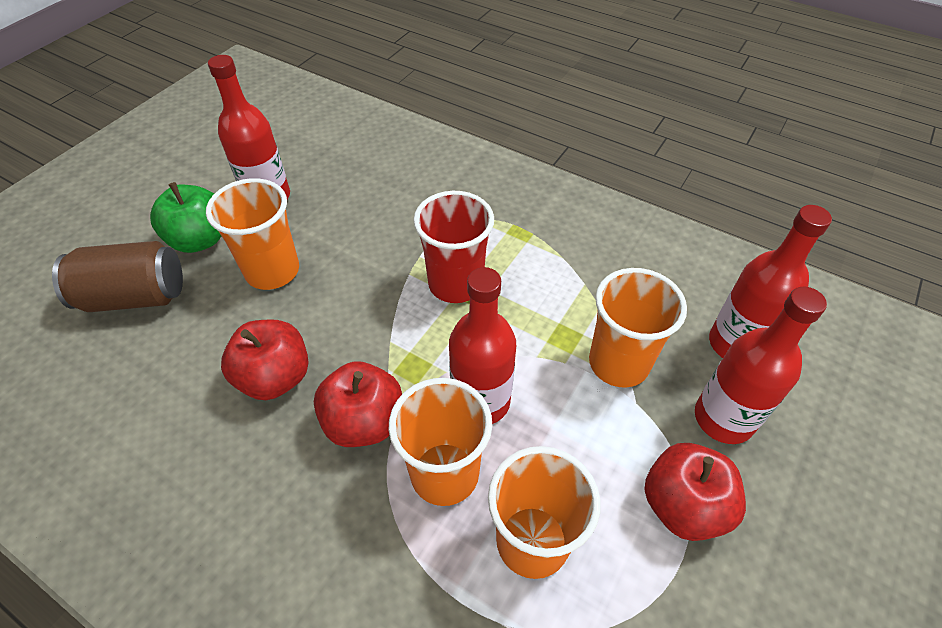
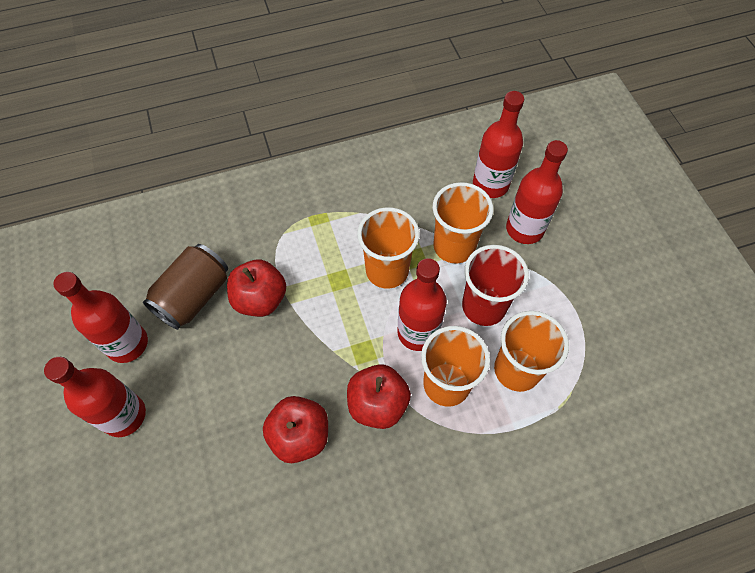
camera: 50 degrees left, 10 degrees up
(135, 296) = (138, 491): brown can -> brown can (193, 296)
(200, 239) = (124, 415): green apple -> red bottle
(272, 271) = (206, 384): orange cup -> orange cup (387, 270)
(455, 284) = (324, 283): red cup -> red cup (483, 306)
(683, 505) = (552, 287): red apple -> red apple (260, 299)

